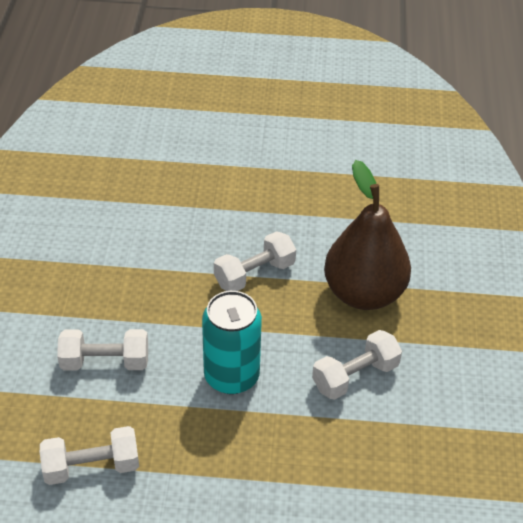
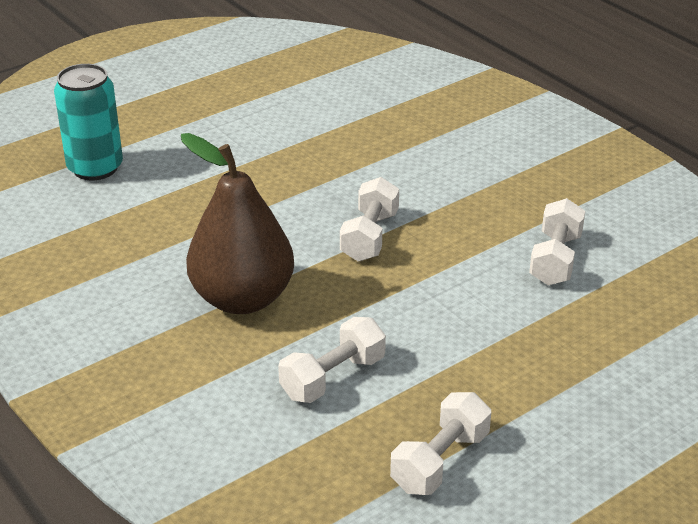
camera: 40 degrees left, 10 degrees down
(231, 376) = (459, 319): turquoise can -> turquoise can (95, 168)
(363, 293) = (479, 200): brown pear -> brown pear (242, 299)

